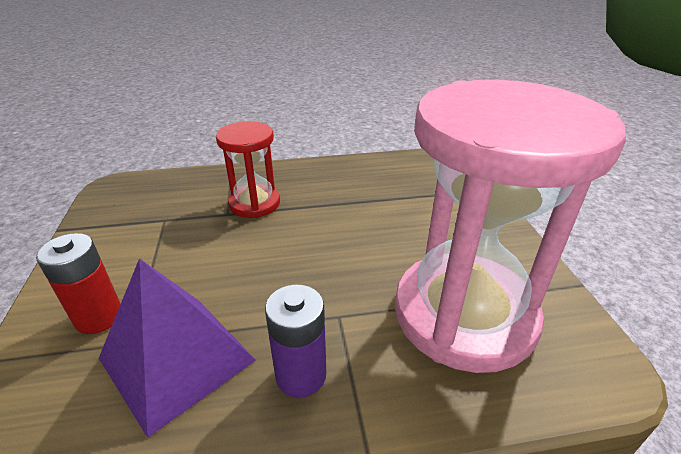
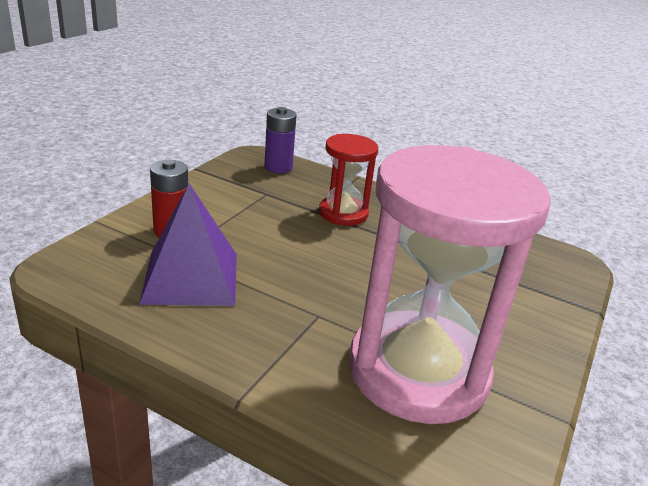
camera: 35 degrees right, 5 degrees down
(301, 375) = (253, 330): purple battery -> purple battery (278, 167)

